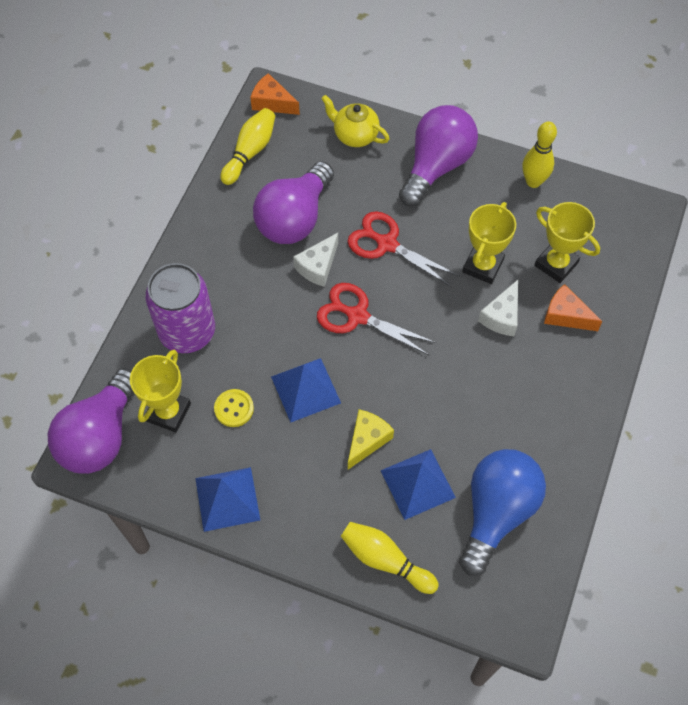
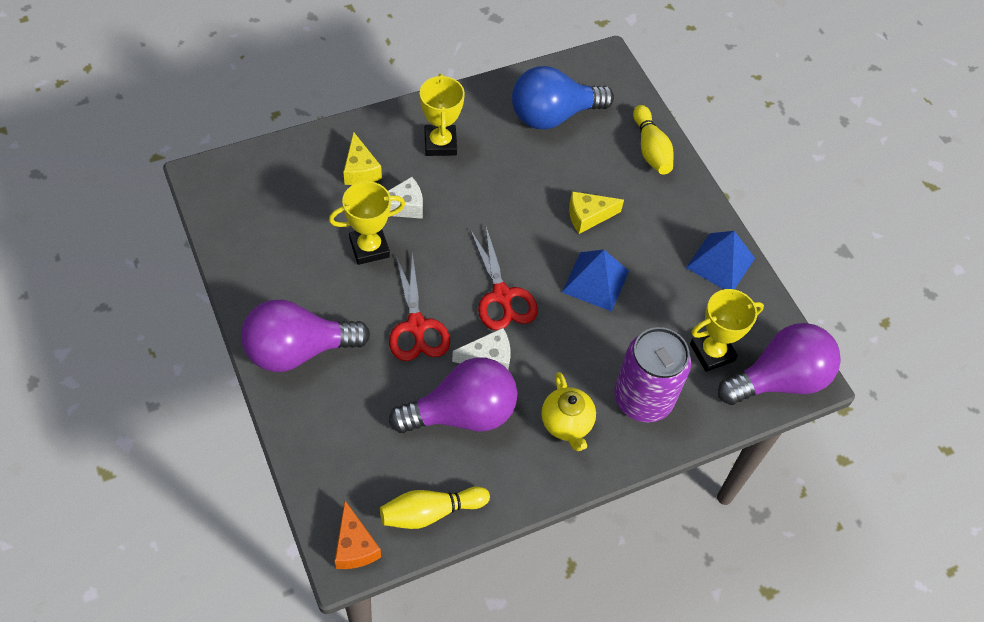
camera: 140 degrees left, 5 degrees down
(234, 408) = (660, 313): yellow button -> none
(355, 135) = (325, 440): yellow teapot -> yellow teapot (566, 424)
(417, 484) = (584, 167): blue pyramid -> none
(533, 181) = (247, 270): yellow bowling pin -> none
(556, 264) = (318, 203): yellow trophy -> yellow trophy (440, 143)
(566, 315) = (360, 170): orange cheese -> yellow cheese

